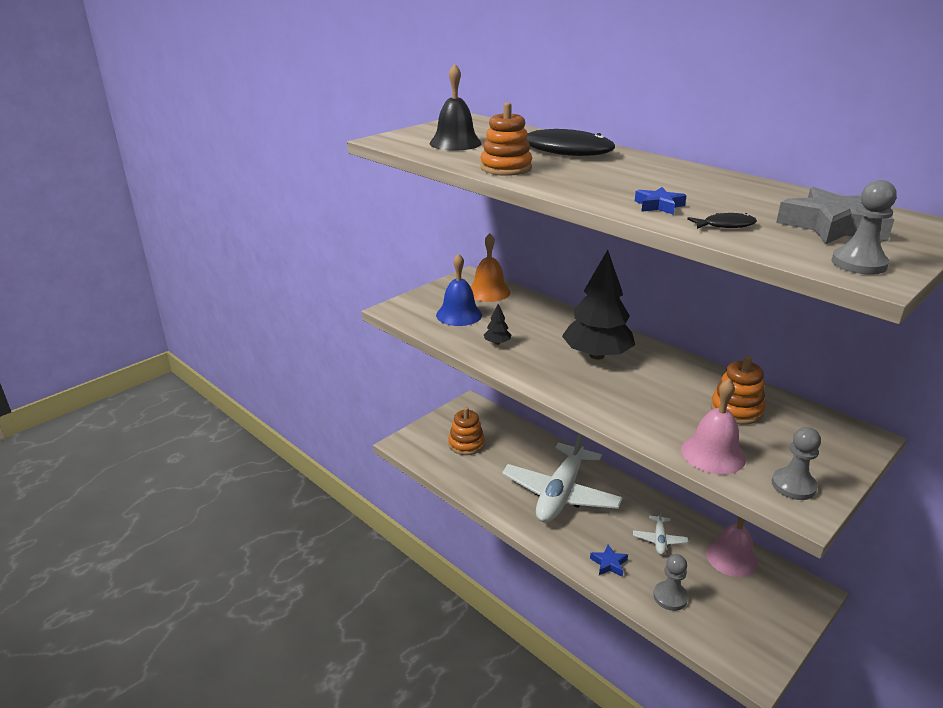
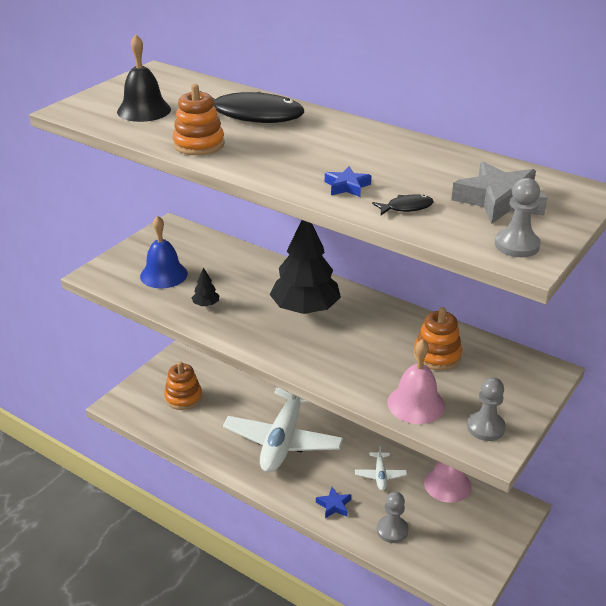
camera: 10 degrees left, 5 degrees up
(488, 292) = (191, 244): orange bell -> none

